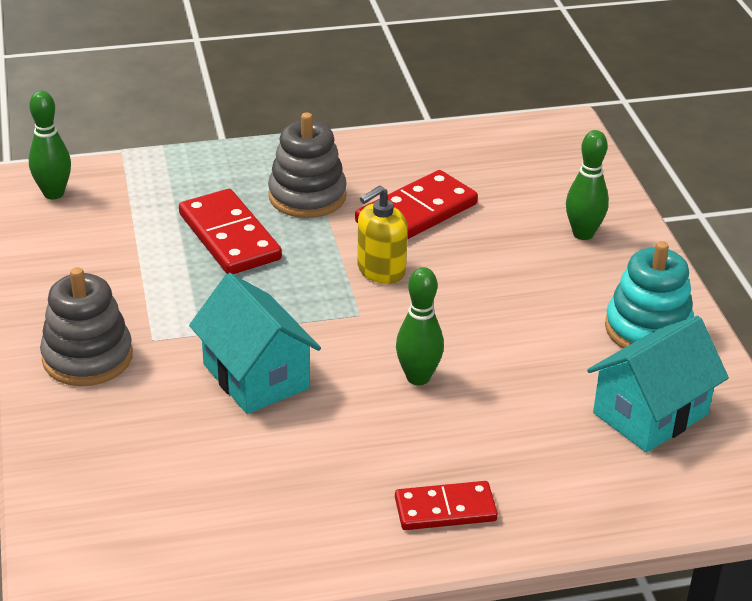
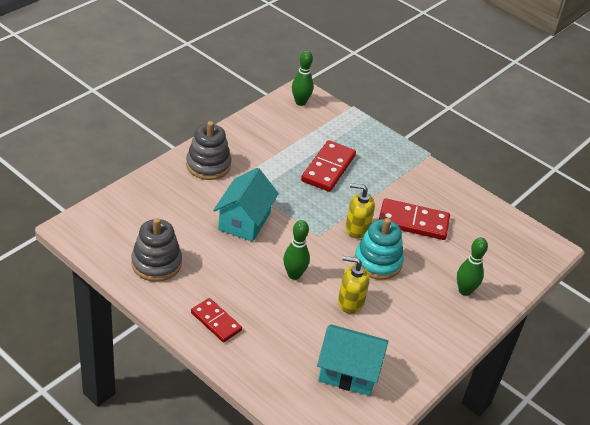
camera: 50 degrees right, 5 degrees up
(307, 196) = (384, 179): grey stacking toy -> grey stacking toy (156, 263)
(519, 347) = (350, 302): none -> yellow soap dispenser
(648, 329) = (413, 347): turquoise stacking toy -> turquoise stacking toy (378, 262)

